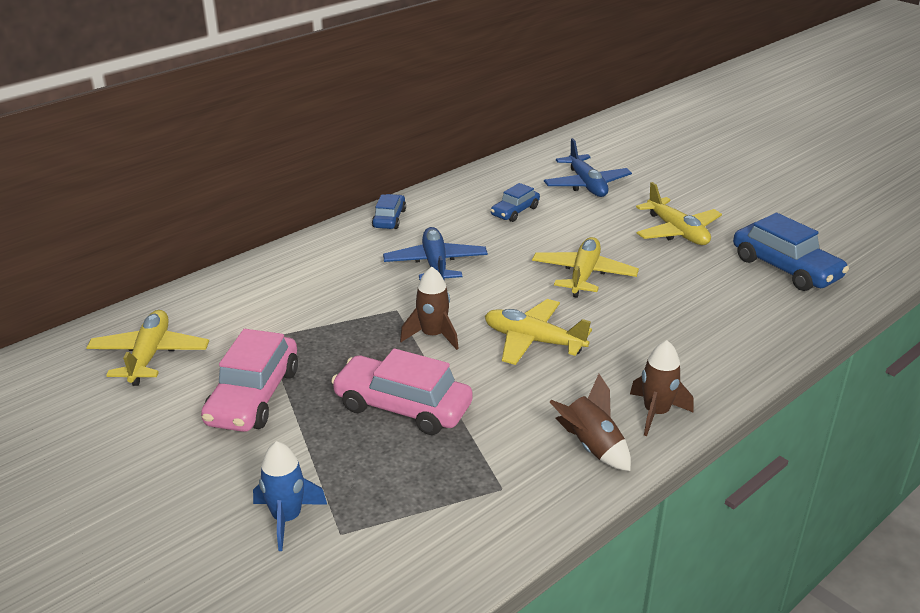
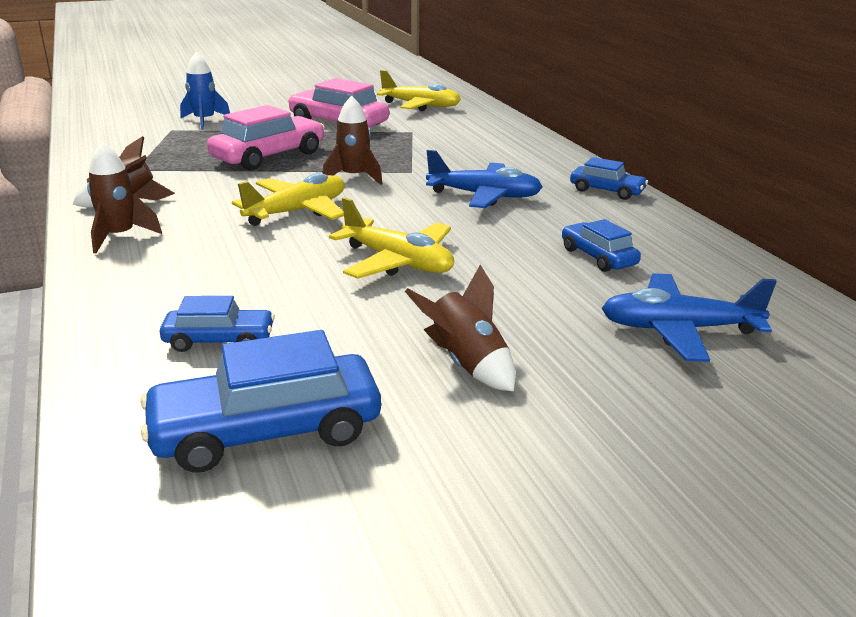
camera: 110 degrees right, 5 degrees down
(677, 231) = (466, 364): yellow plane -> brown rocket
(736, 308) = (219, 340): none -> blue car

